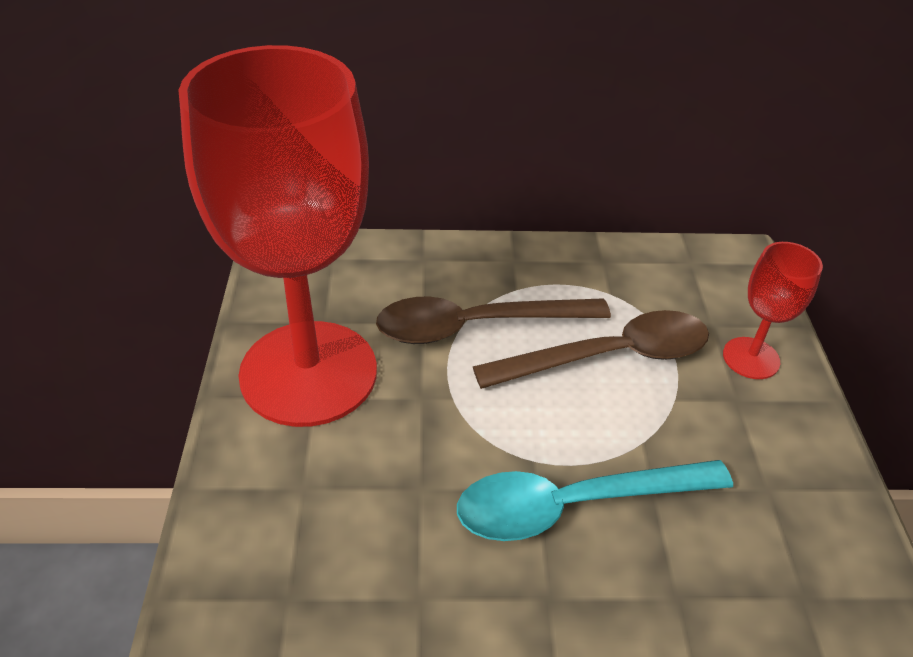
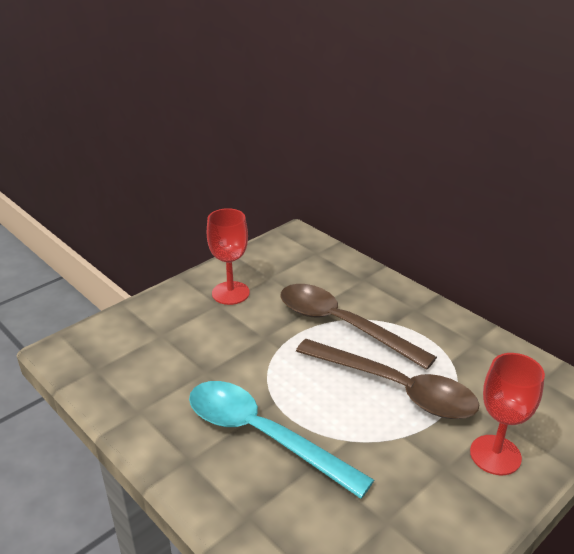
camera: 50 degrees right, 10 degrees down
(308, 373) = (230, 293): red goblet -> red goblet, size x0.43

